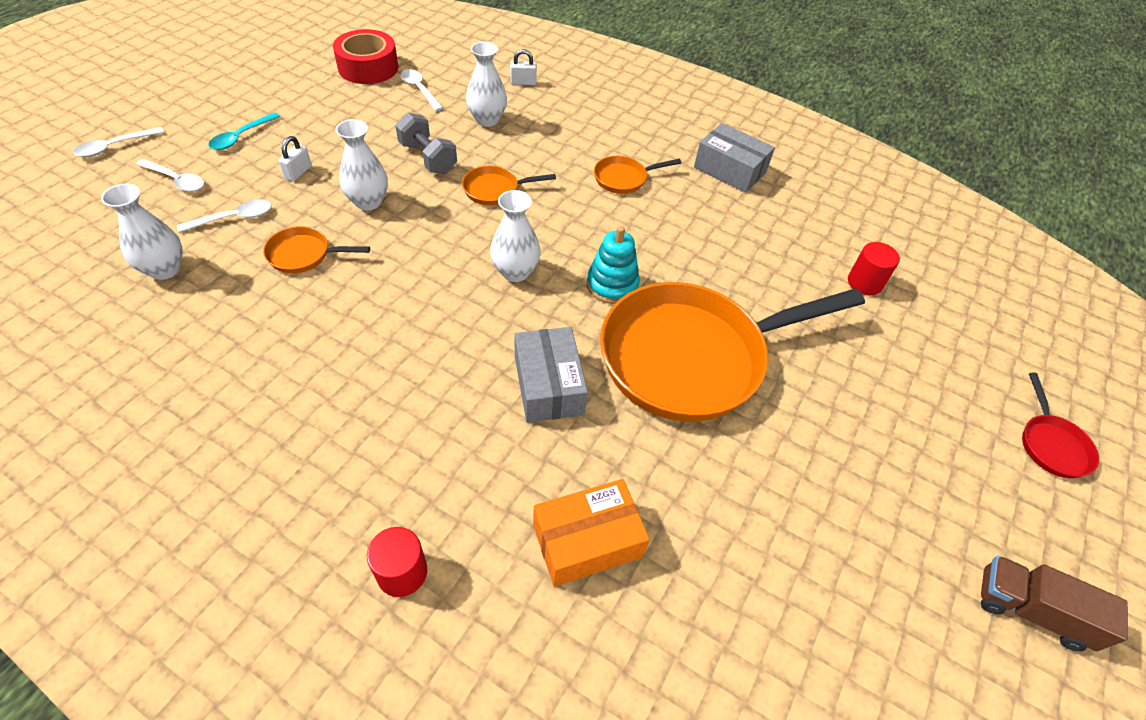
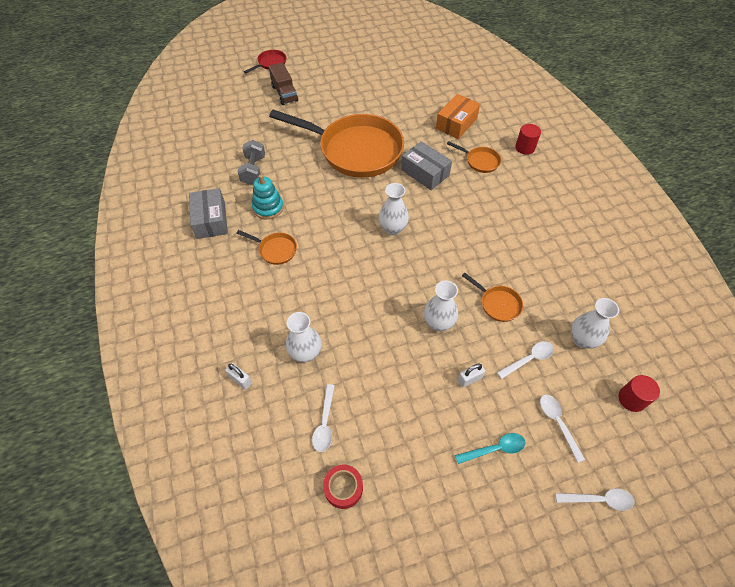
camera: 135 degrees left, 5 degrees up
(234, 218) = (529, 359): white spoon -> white spoon turned 135 degrees clockwise
(368, 67) = (343, 488): red tape -> red tape, size x0.62
(428, 158) = (375, 339): grey dumbbell -> grey dumbbell (253, 170)
(495, 190) = (356, 286): orange pan -> orange pan (480, 161)
(548, 385) = (425, 172): grey box -> grey box turned 75 degrees counterclockwise
(587, 541) = (456, 123): orange box -> orange box turned 75 degrees counterclockwise
(612, 285) = (353, 196): turquoise stacking toy -> turquoise stacking toy (268, 208)
(864, 283) = (242, 134): red cylinder -> red cylinder (631, 399)
(1030, 610) = (343, 47): brown truck -> brown truck (284, 93)

